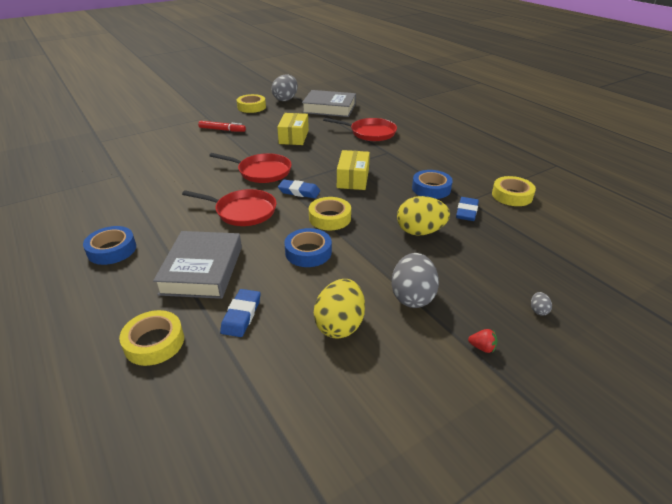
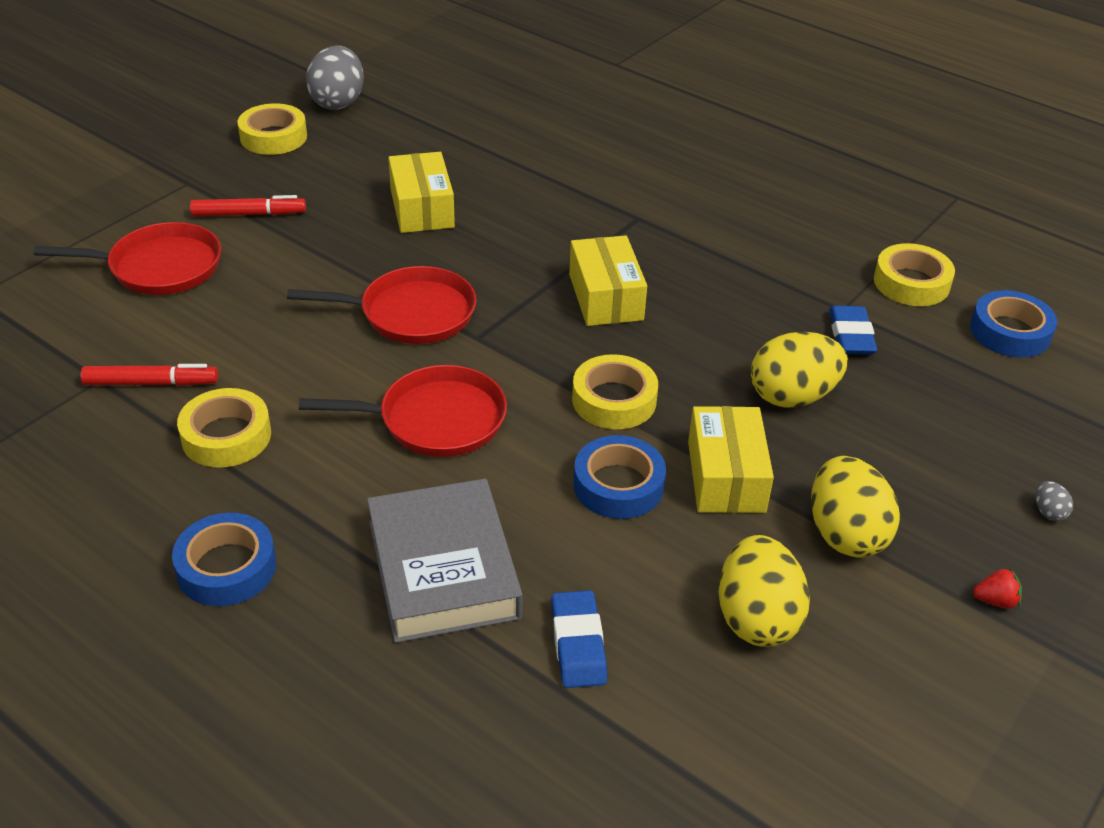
camera: 20 degrees left, 5 degrees up
(138, 179) = (151, 383): none -> red marker
(154, 342) = (457, 736): yellow tape -> yellow tape (226, 436)
(299, 192) = (518, 349): blue eraser -> none
(329, 108) = (451, 115): grey book -> none
(364, 259) = (726, 476): none -> yellow box
(370, 133) = (576, 172): red pan -> red pan (160, 267)
(412, 296) = (845, 534): grey egg -> yellow egg
(431, 188) = (764, 294): blue tape -> blue tape (1010, 332)

